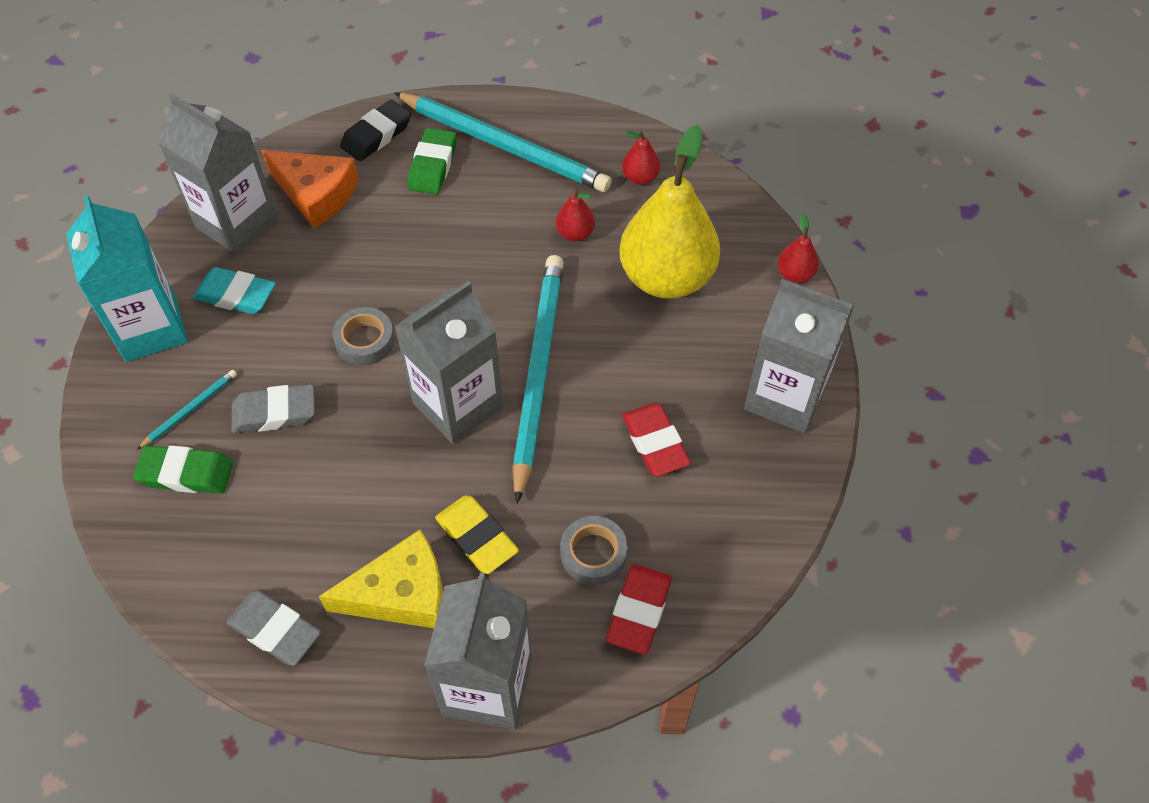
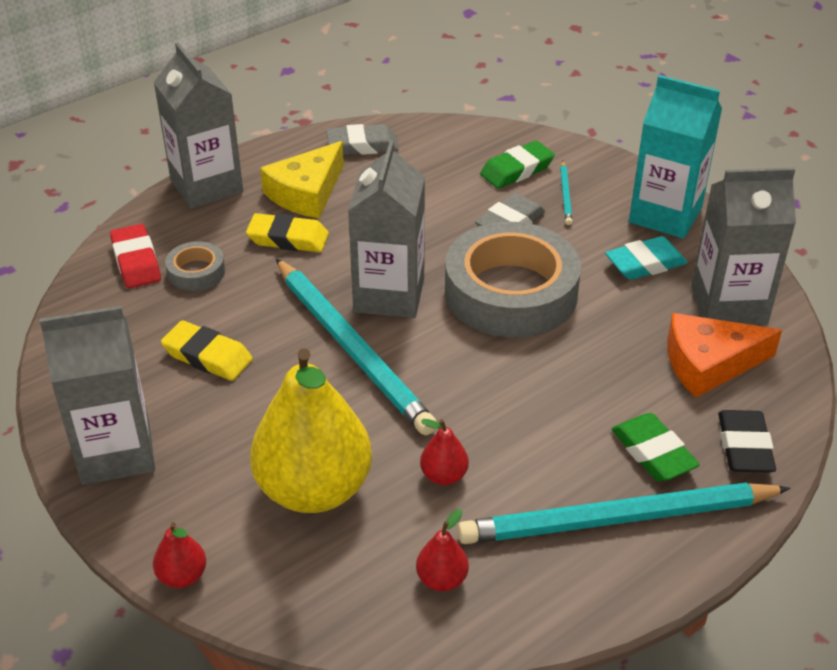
camera: 140 degrees right, 15 degrees down
(365, 340) = (511, 292): grey tape -> grey tape, size x2.27
(655, 443) = (207, 356): red eraser -> yellow eraser

